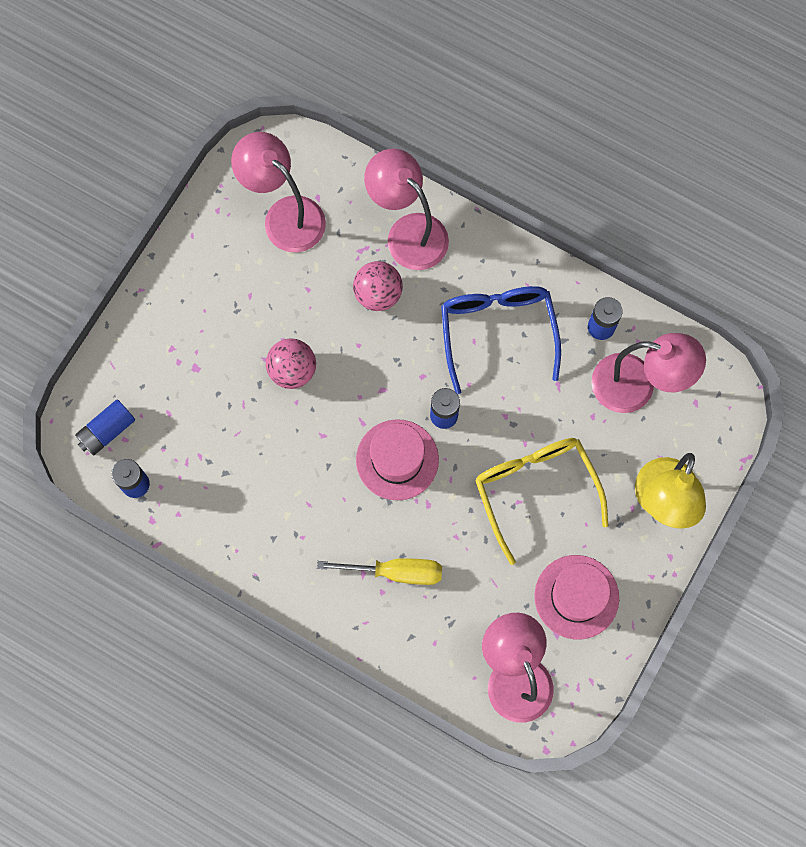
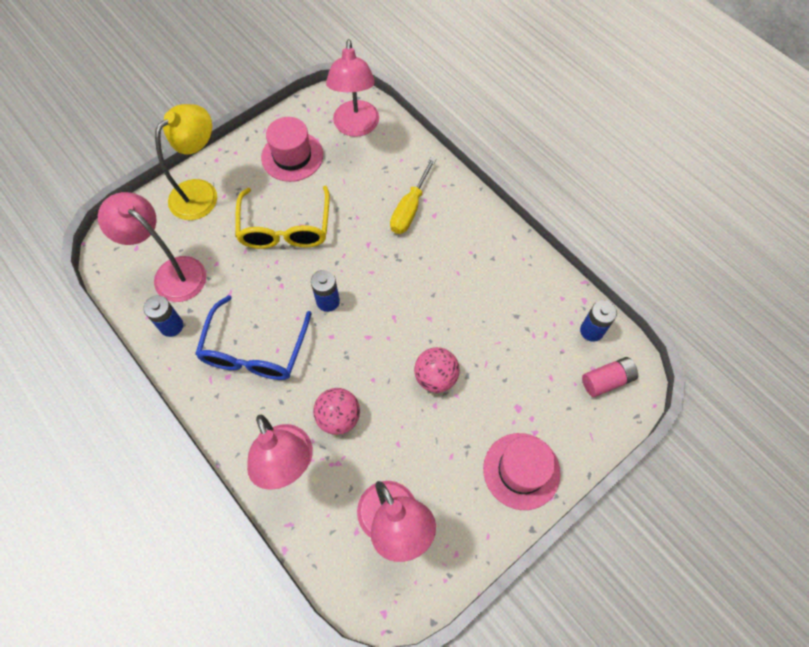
camera: 160 degrees left, 10 degrees down
(107, 431) = (607, 380): blue battery -> pink battery
(396, 572) = (410, 209): yellow screwdriver -> yellow screwdriver turned 90 degrees counterclockwise
(397, 459) = (378, 281): pink hat -> pink hat (521, 471)

